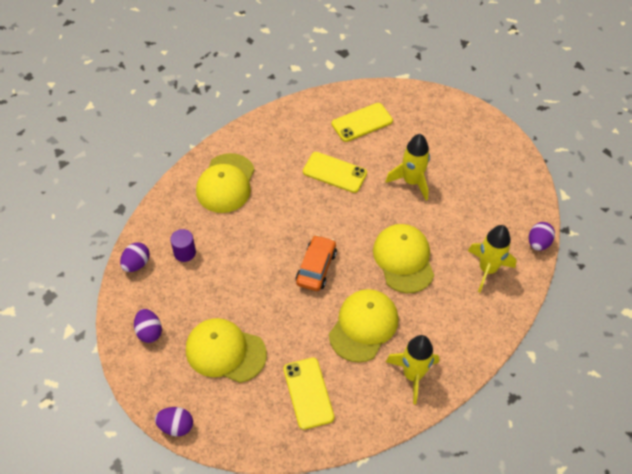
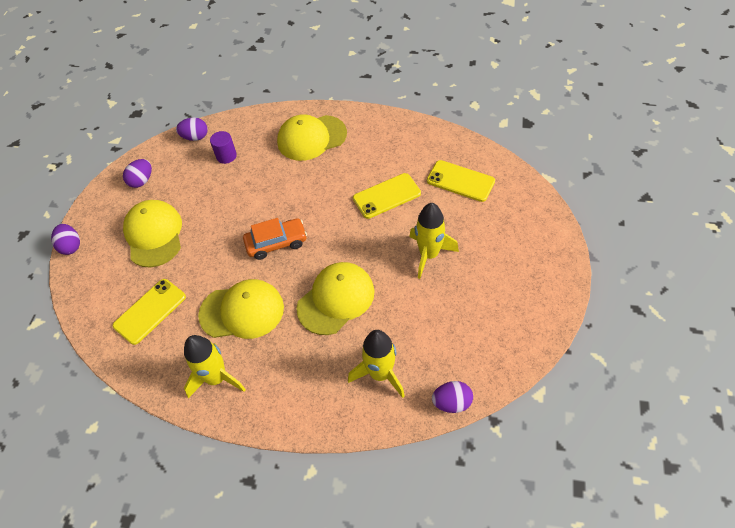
camera: 60 degrees right, 0 degrees up
(334, 172) = (386, 196): yellow phone -> yellow phone turned 75 degrees clockwise

